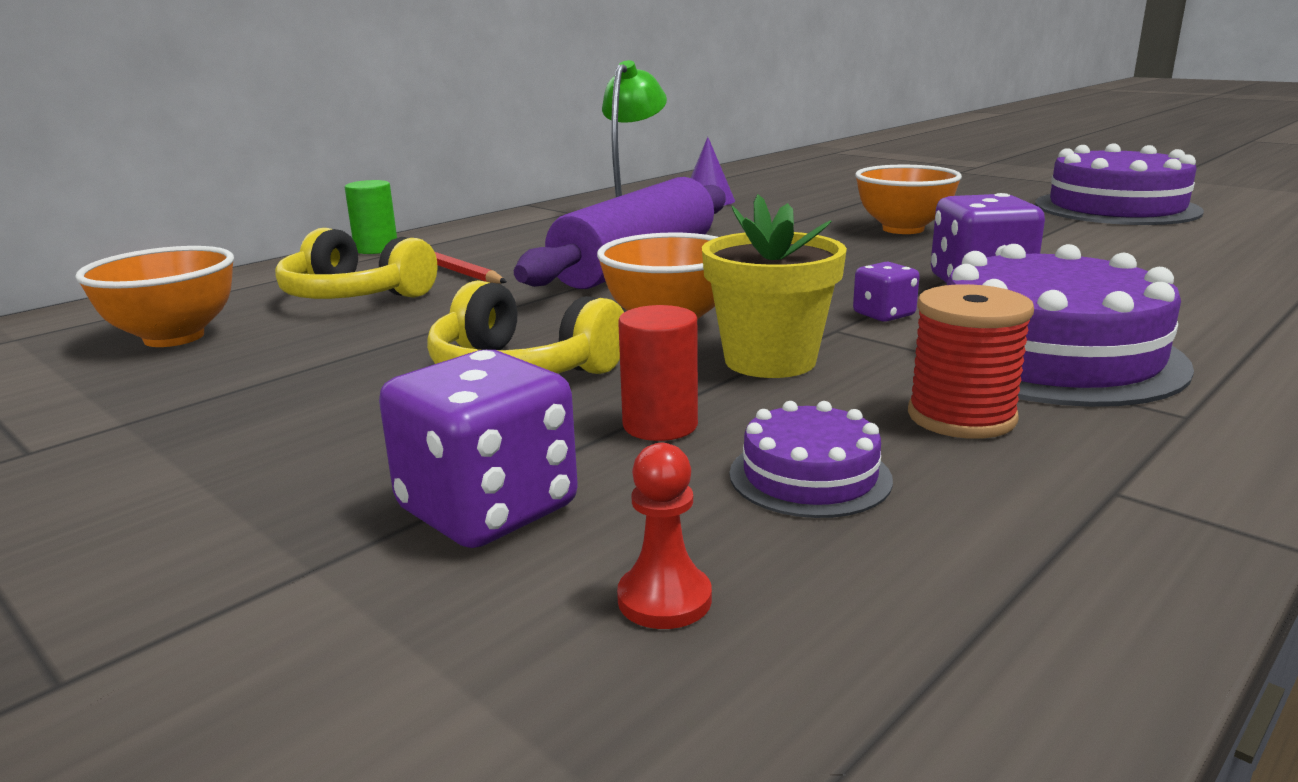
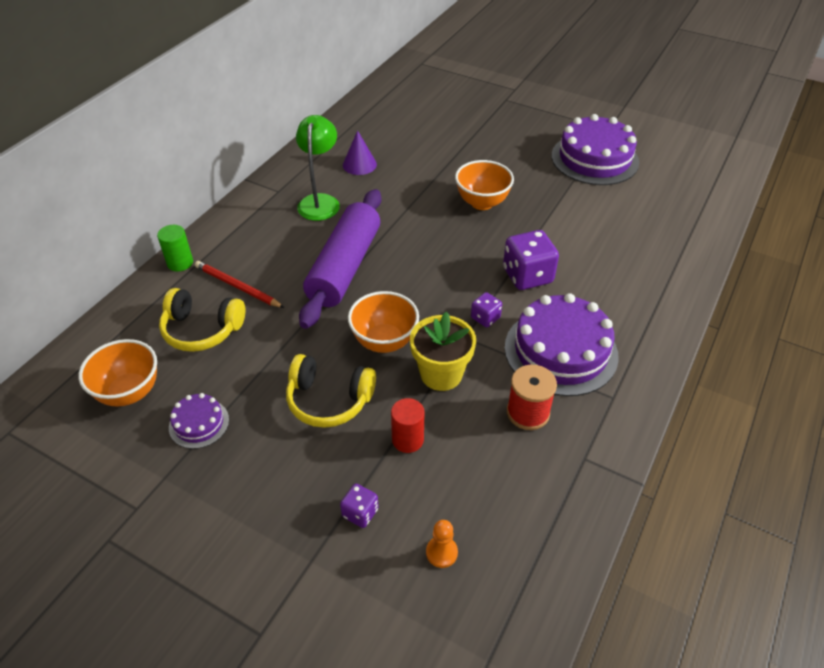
camera: 15 degrees left, 25 degrees up
(488, 509) = (360, 513): purple dice -> purple dice, size x0.53
(664, 599) = (441, 552): red pawn -> orange pawn
(810, 476) = (475, 468): purple cake -> purple cake (199, 423)

